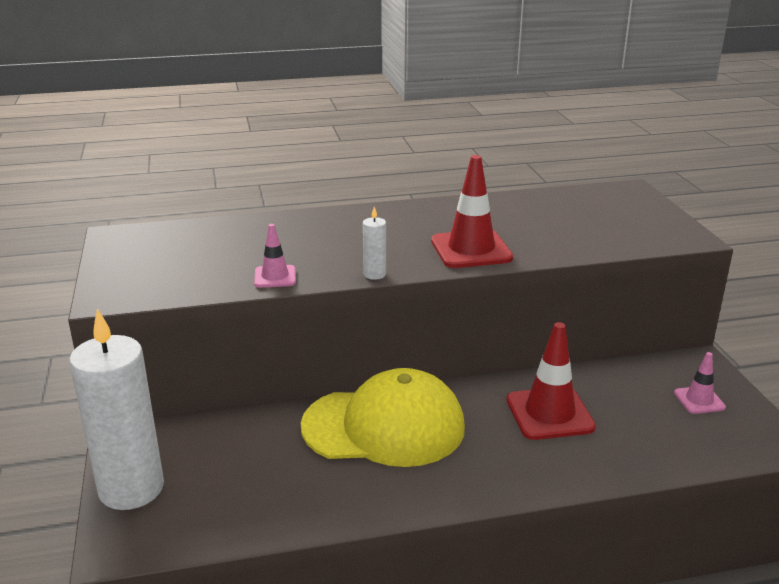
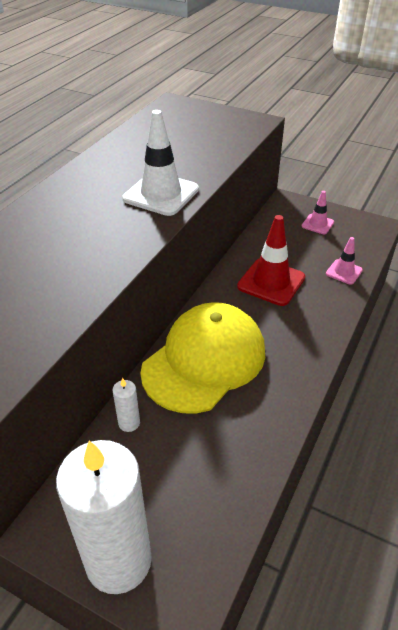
camera: 50 degrees left, 15 degrees up
(275, 277) = (67, 301): pink traffic cone -> pink traffic cone (344, 272)
(374, 274) = (135, 251): white candle -> white candle (129, 423)
(471, 250) = (161, 194): red traffic cone -> white traffic cone

